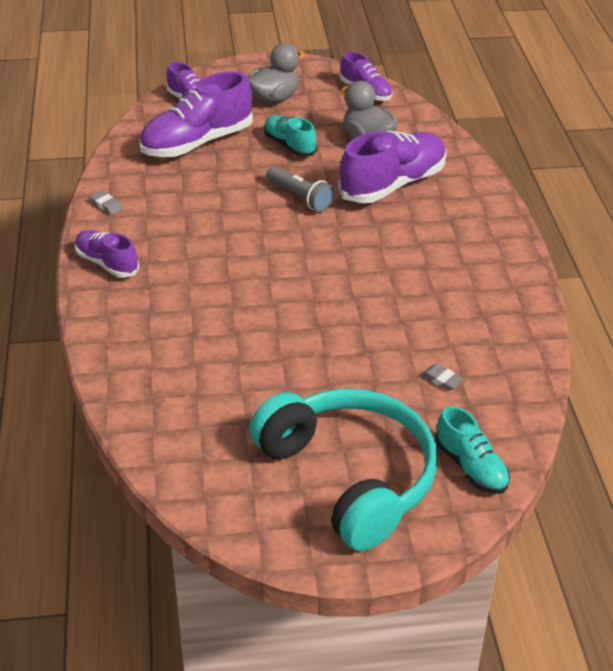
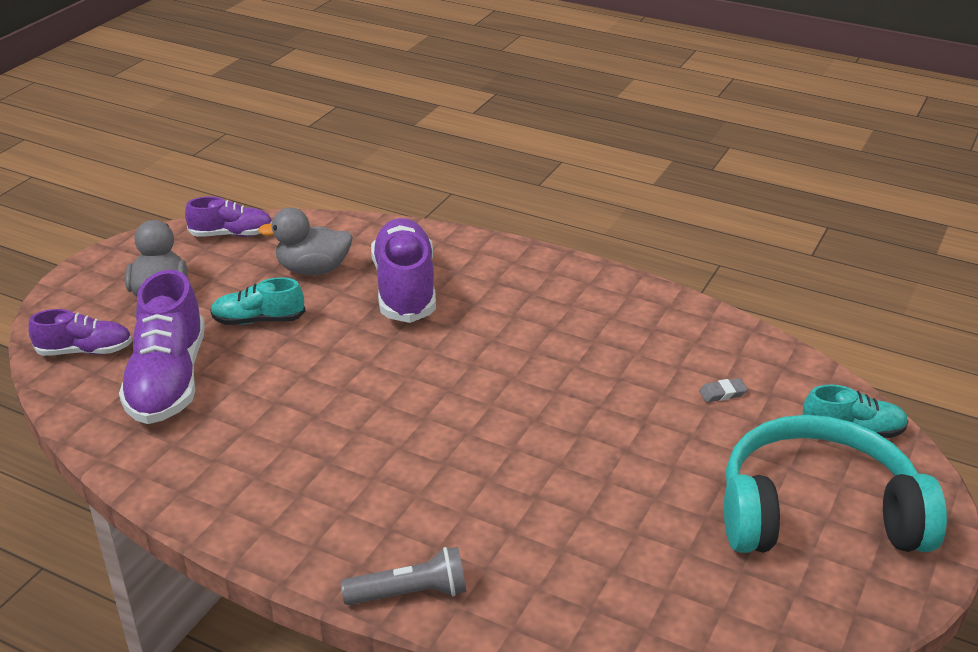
camera: 55 degrees left, 5 degrees down
(106, 205) = (198, 501): grey eraser -> none
(107, 263) = (313, 547): purple shoe -> none
(300, 197) = (357, 353): grey flashlight -> grey flashlight (410, 593)

